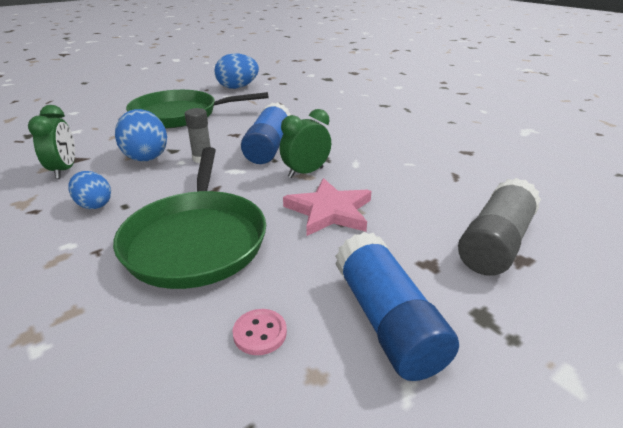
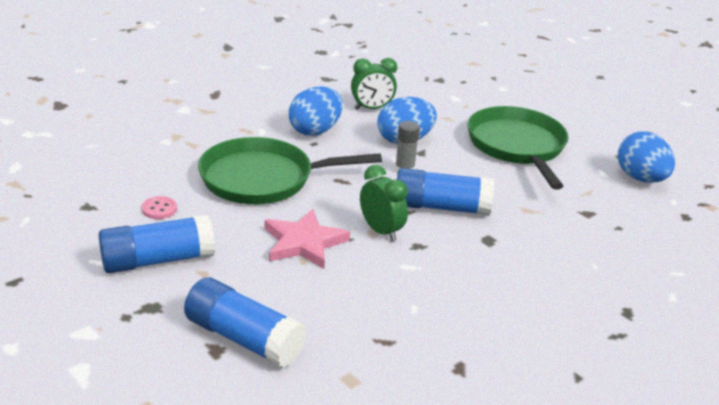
camera: 85 degrees right, 0 degrees up
(94, 204) = (315, 131): blue egg -> blue egg, size x1.61
(495, 243) = (244, 338): grey glue stick -> blue glue stick

